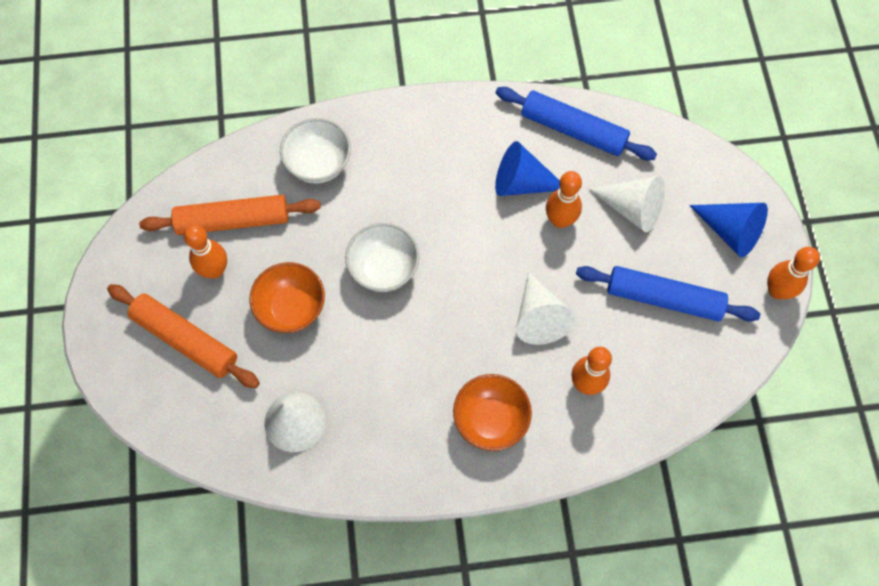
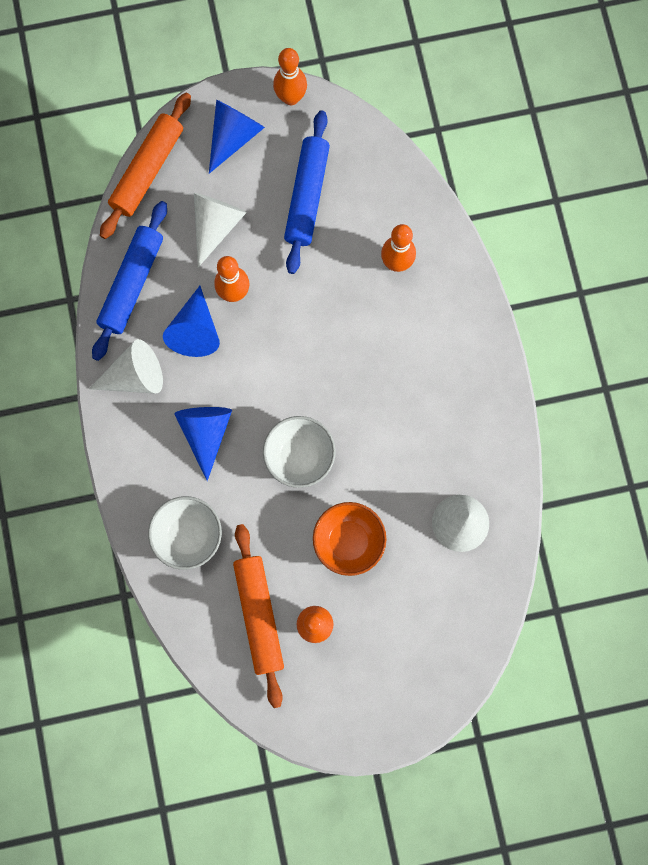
camera: 95 degrees left, 10 degrees up
(186, 339) = (390, 641): orange rolling pin -> orange rolling pin (147, 170)
(417, 186) = (206, 433): none -> blue cone
(490, 420) = (439, 345): orange bowl -> none
(539, 317) = (336, 307): white cone -> white cone (135, 376)

